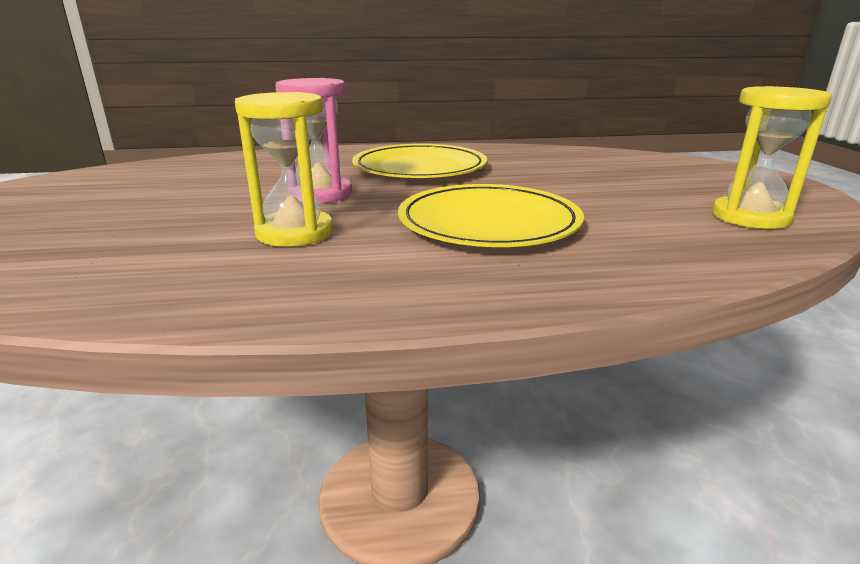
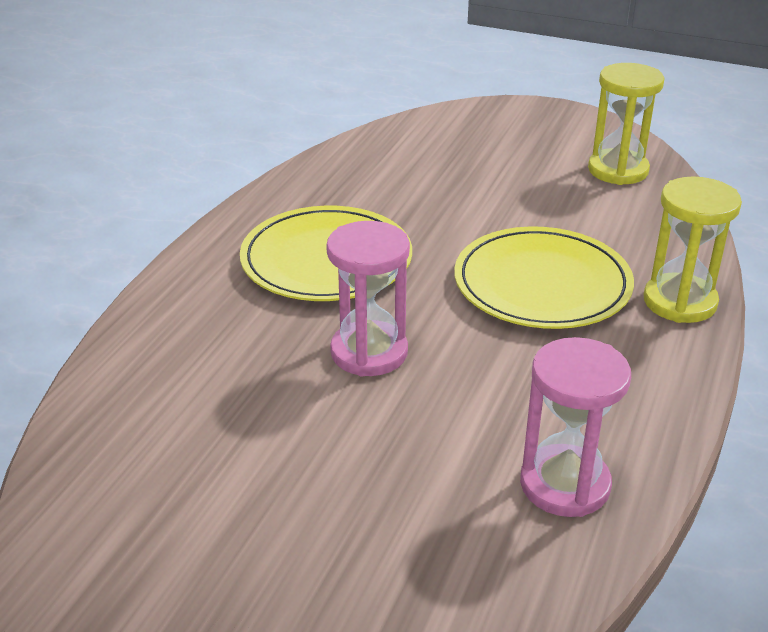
camera: 60 degrees left, 10 degrees up
(181, 279) = (565, 484): none -> pink hourglass
(295, 233) = (488, 397): yellow hourglass -> yellow hourglass (679, 302)

